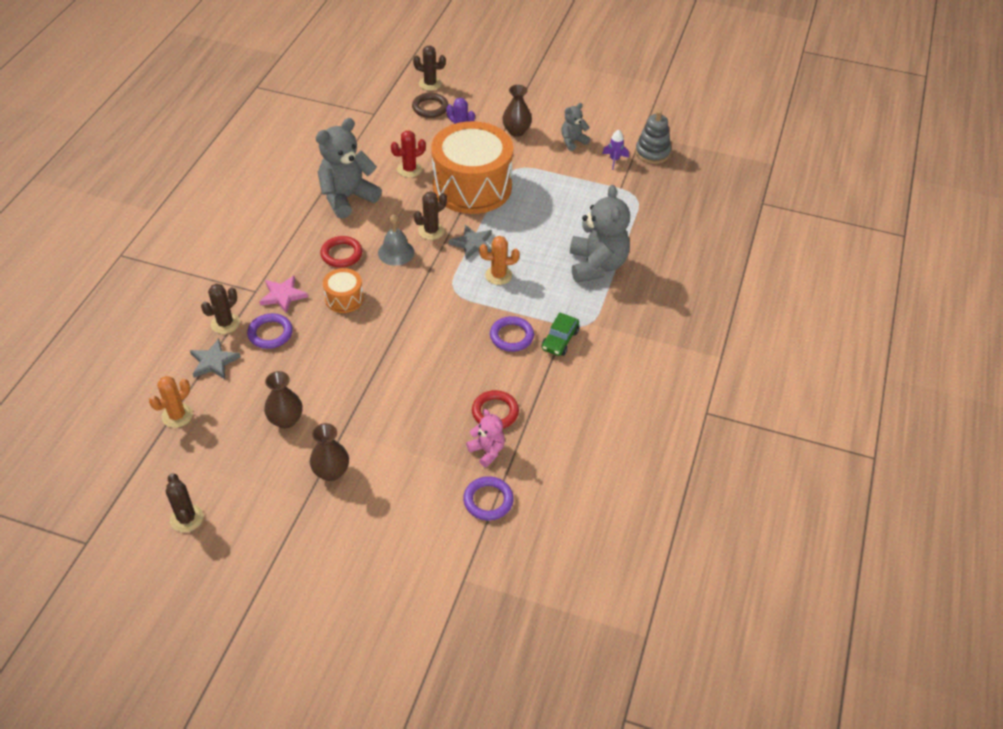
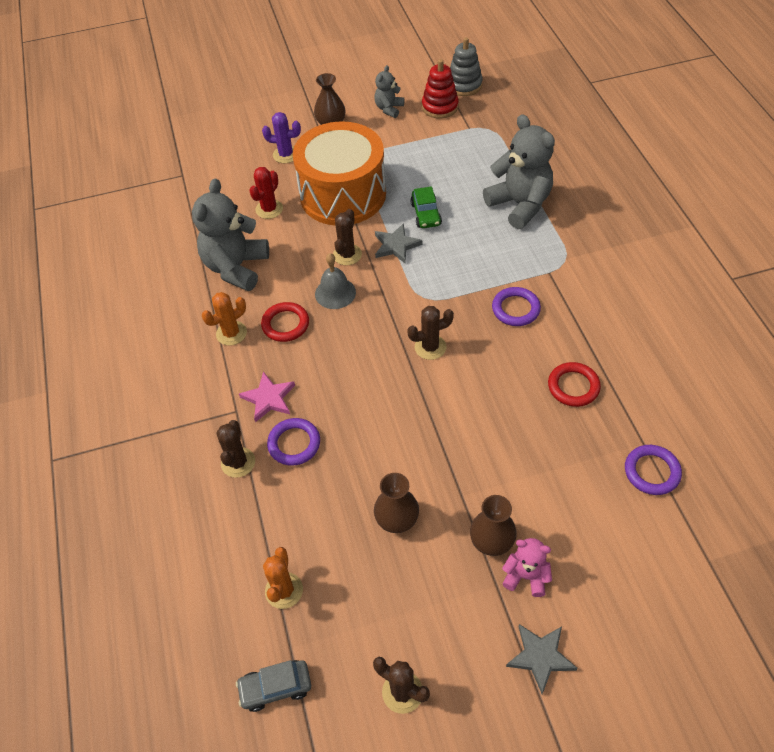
camera: 30 degrees left, 5 degrees up
(119, 466) = (275, 687): none -> grey car
(214, 362) = (266, 509): grey star -> grey star (540, 657)
(344, 299) = (331, 365): orange drum -> none
(430, 84) = (208, 121): brown cactus -> brown cactus (430, 347)
(430, 108) = (231, 143): brown ring -> none
(487, 451) = (603, 426): pink teddy bear -> pink teddy bear (526, 576)
(498, 275) = (448, 261): orange cactus -> orange cactus (231, 333)
(560, 340) = (558, 288): green car -> green car (426, 214)
(614, 160) = (440, 107): purple rocket -> red stacking toy

